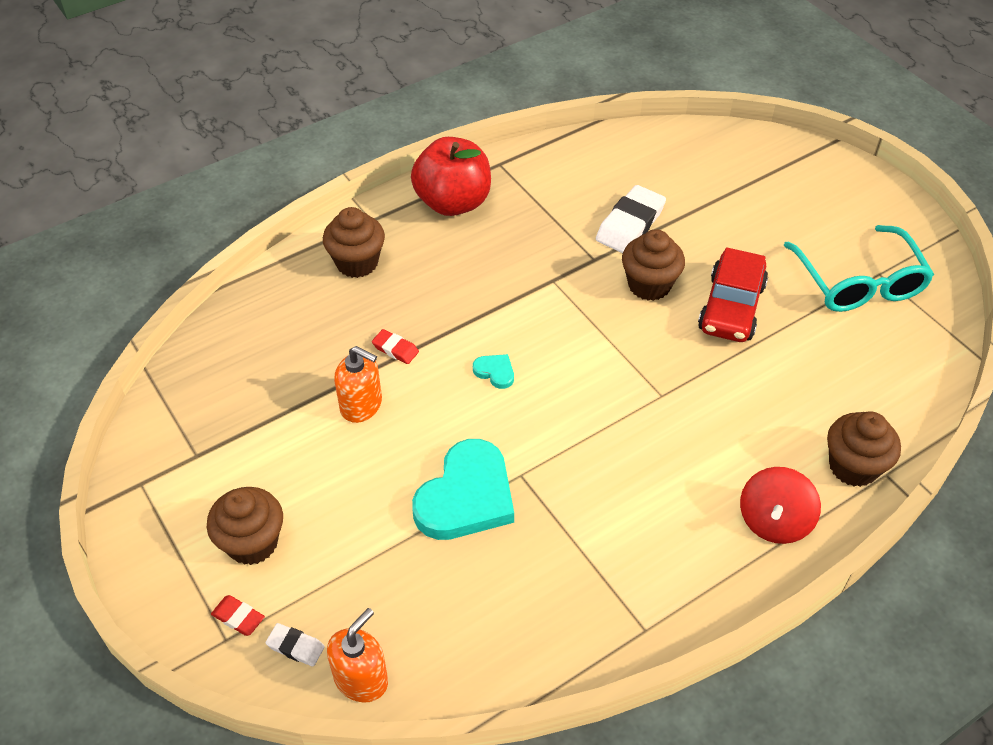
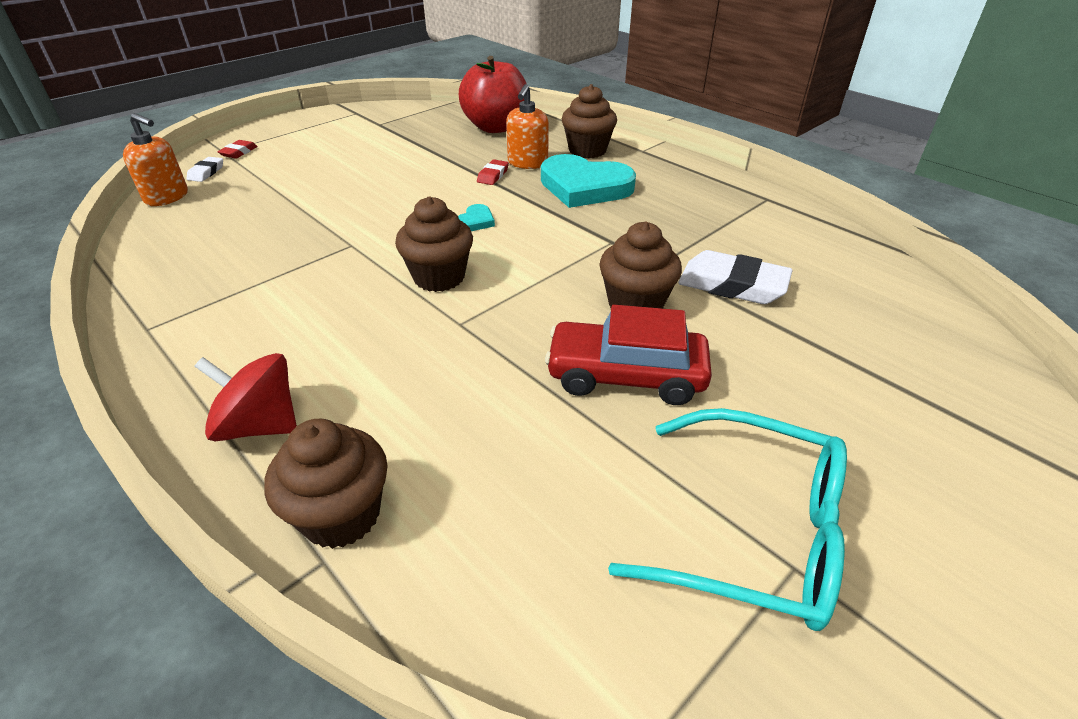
camera: 80 degrees right, 10 degrees down
(252, 542) = (300, 149): brown cupcake -> brown cupcake (439, 277)
(361, 405) = (429, 169): orange soap dispenser -> orange soap dispenser (527, 163)
(453, 202) = (691, 181): red apple -> red apple (495, 127)
(466, 496) = (329, 221): turquoise heart -> turquoise heart (584, 187)
(858, 282) = (753, 532): turquoise glasses -> turquoise glasses turned 135 degrees counterclockwise

